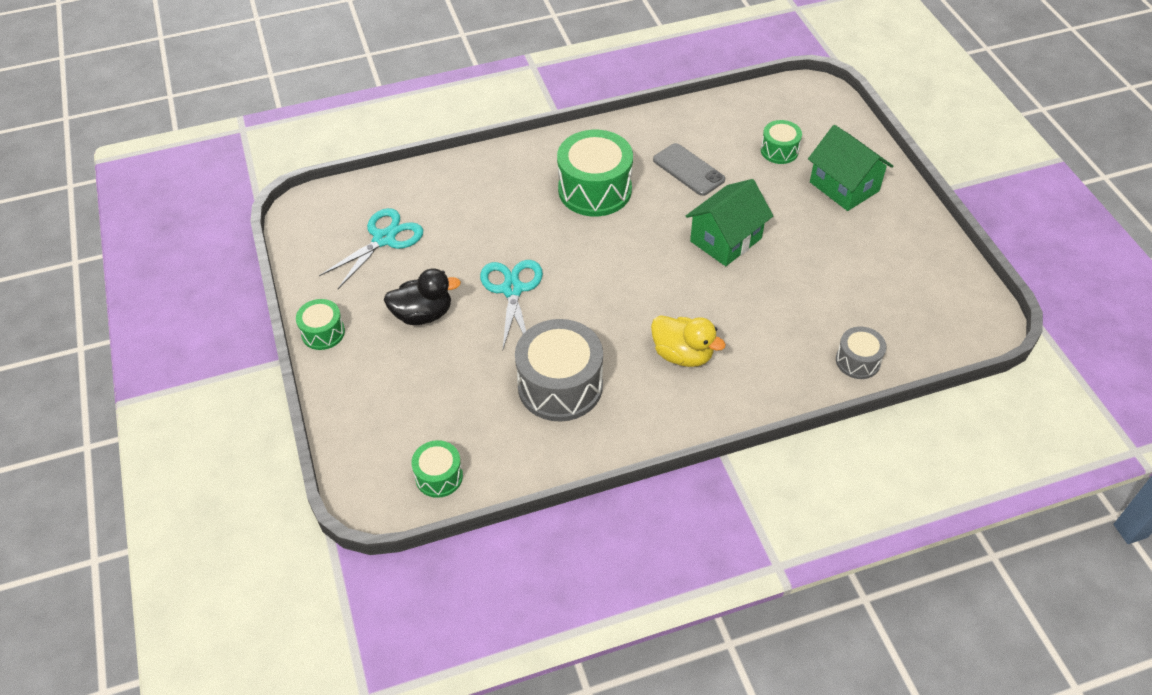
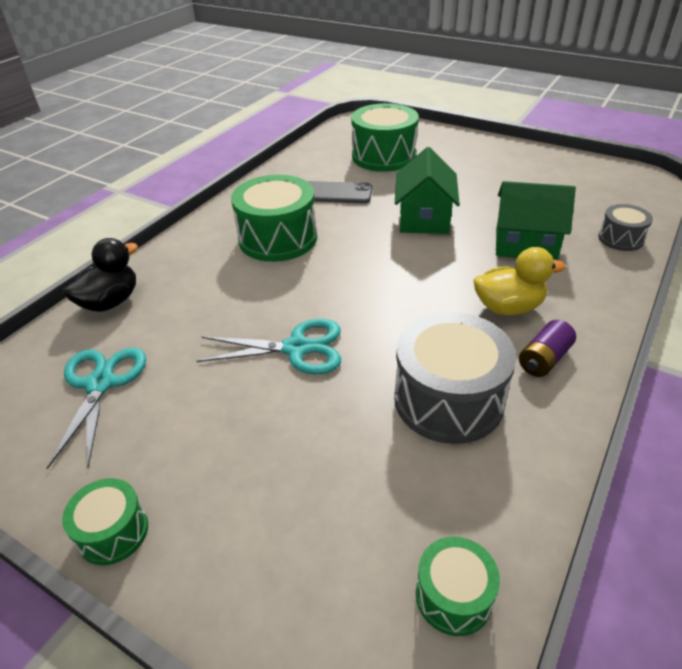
camera: 40 degrees left, 10 degrees down
(423, 314) = (226, 428): black duck -> black duck (110, 302)
(512, 290) = (296, 348): turquoise scissors -> turquoise scissors turned 135 degrees clockwise
(653, 405) = (544, 359): none -> purple battery
(779, 151) = (384, 156): green drum -> green drum, size x1.90
(844, 186) = (453, 155): green house -> green house (525, 244)

